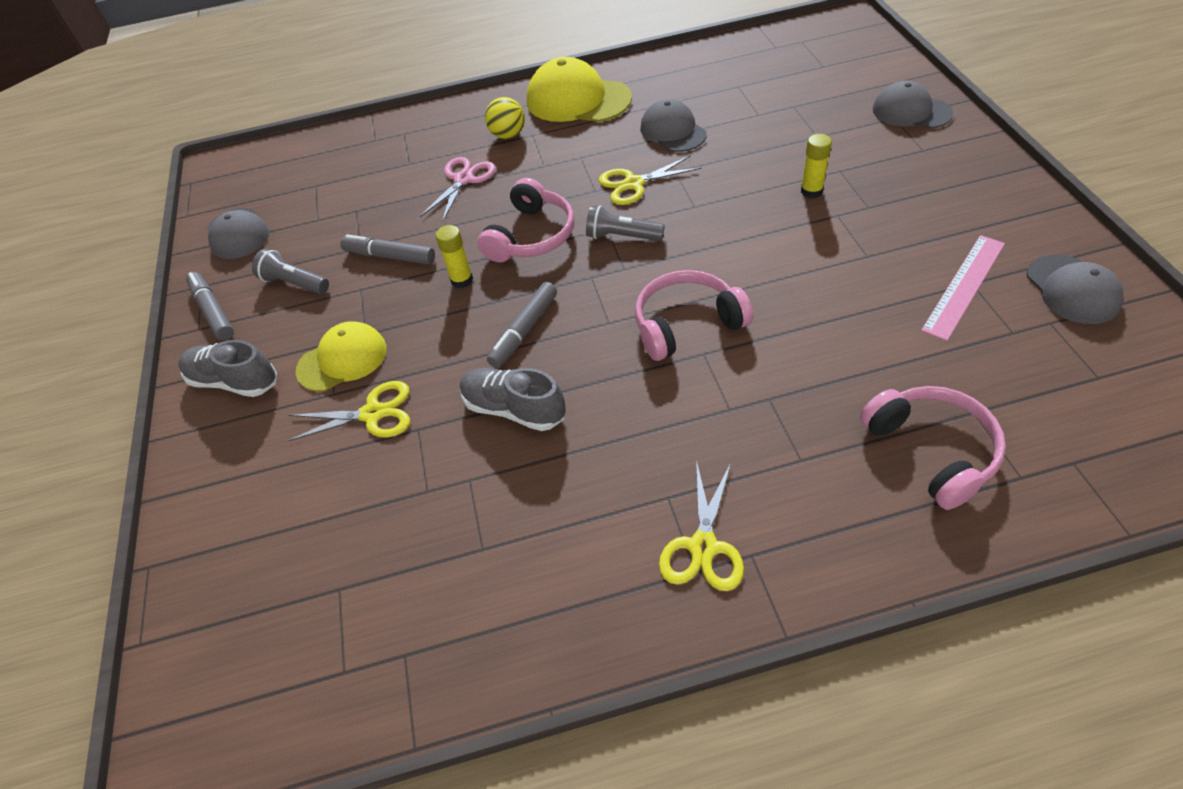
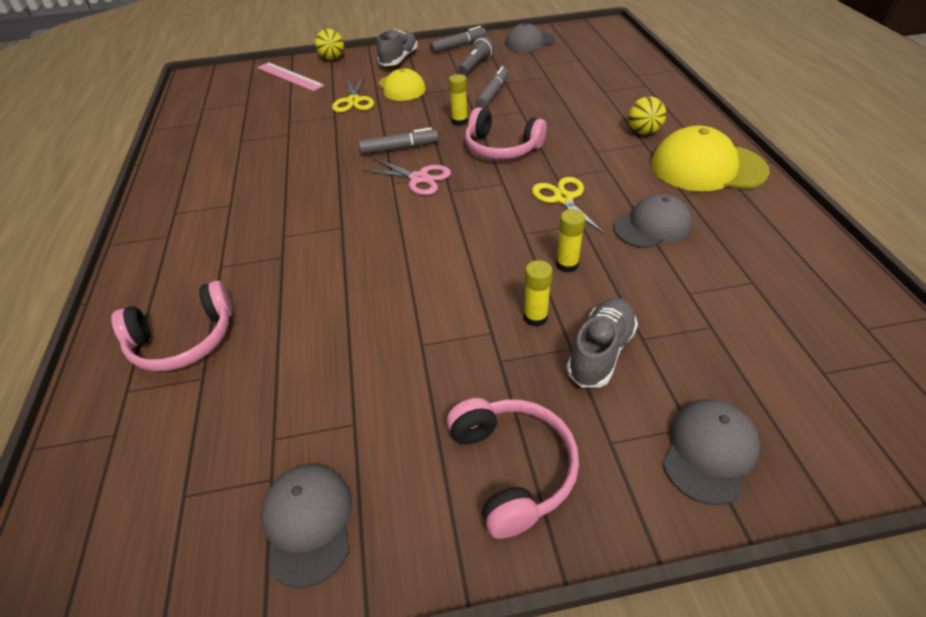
camera: 90 degrees right, 5 degrees down
(186, 487) = (332, 58): none -> yellow ball
(463, 179) = (579, 115): pink scissors -> pink scissors (419, 178)
(514, 409) = (332, 147): grey shoe -> grey shoe (600, 352)
(524, 331) = (399, 148): grey marker -> grey marker turned 135 degrees clockwise
(578, 100) = (707, 167): yellow cap -> yellow cap turned 105 degrees counterclockwise
(621, 236) = (490, 191): grey flashlight -> none
(686, 324) = (375, 220): pink headphones -> pink headphones (512, 468)
(703, 547) = (187, 216): yellow scissors -> none
(737, 177) = (567, 265): none -> yellow glue stick
(964, 286) = (352, 415): pink ruler -> pink ruler (289, 76)
(1072, 289) = (308, 523): grey cap -> grey cap turned 90 degrees clockwise

